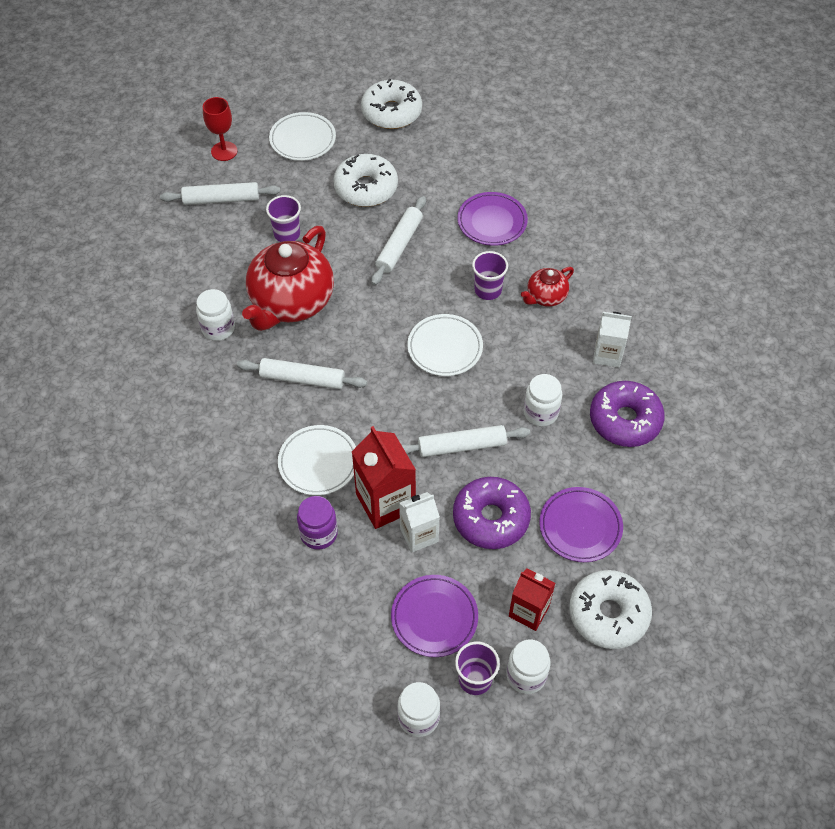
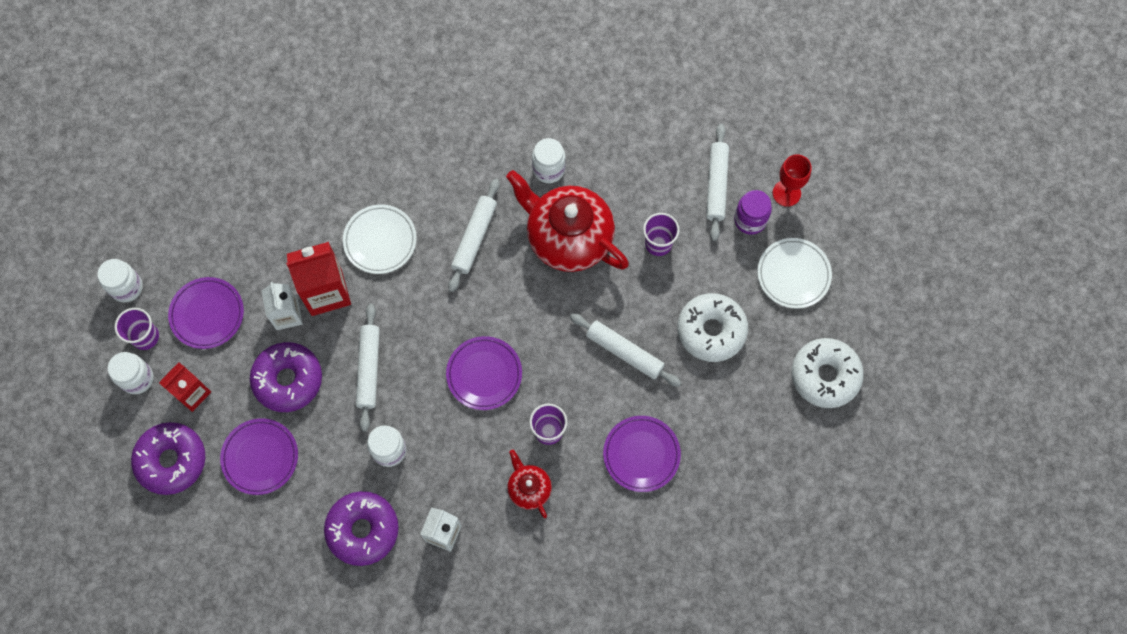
camera: 100 degrees right, 15 degrees up
(319, 533) = (309, 232): purple jar -> purple jar (750, 220)
(445, 348) = (484, 374): white plate -> purple plate
(608, 614) = (171, 460): white donut -> purple donut

